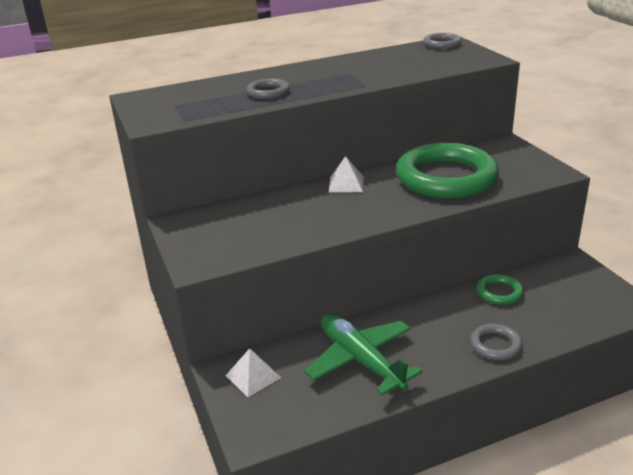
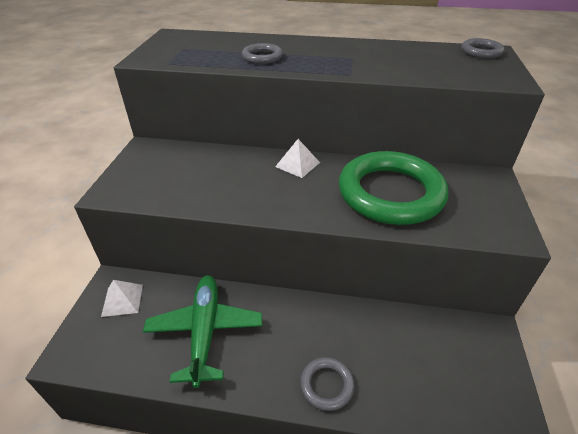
camera: 30 degrees right, 10 degrees up
(499, 292) = (384, 328): green ring -> none

